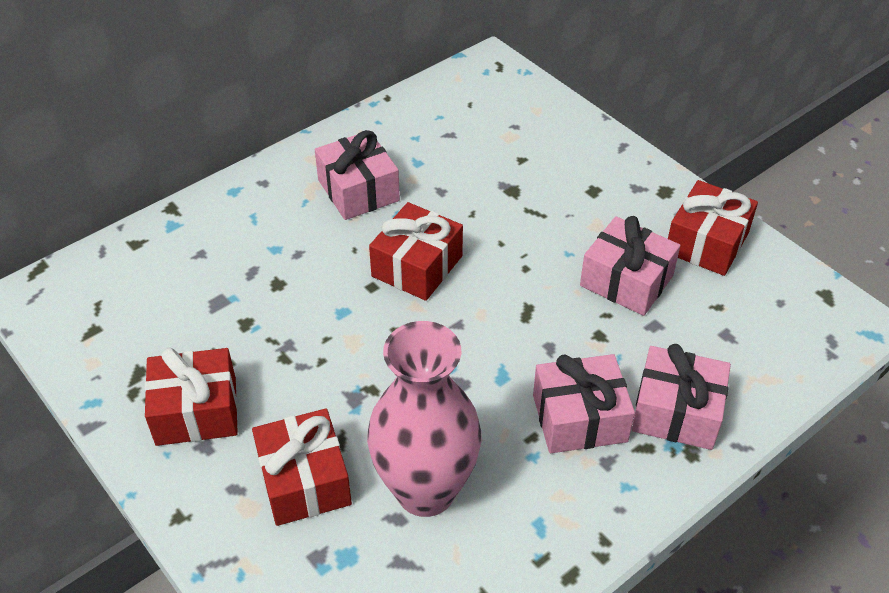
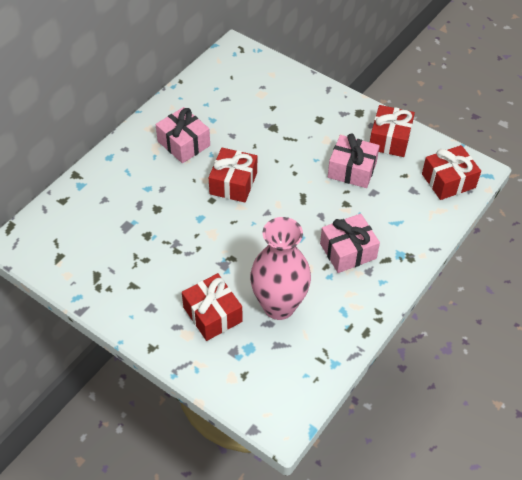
camera: 15 degrees left, 5 degrees up
(196, 411) = (138, 290): red gift -> red gift (448, 181)
(676, 412) = (397, 237): pink gift -> none

